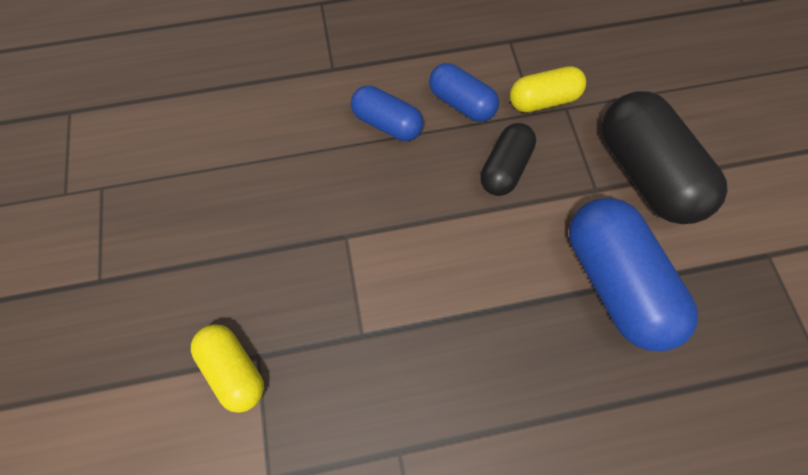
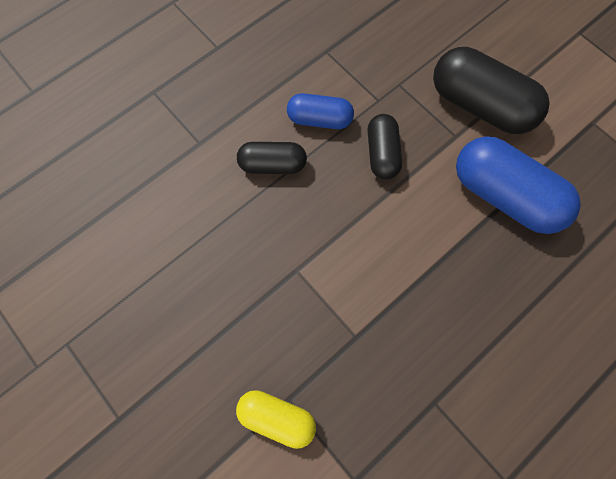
camera: 30 degrees left, 0 degrees up
(387, 123) = (272, 165): blue capsule -> black capsule
(542, 100) = (378, 87): yellow capsule -> none

